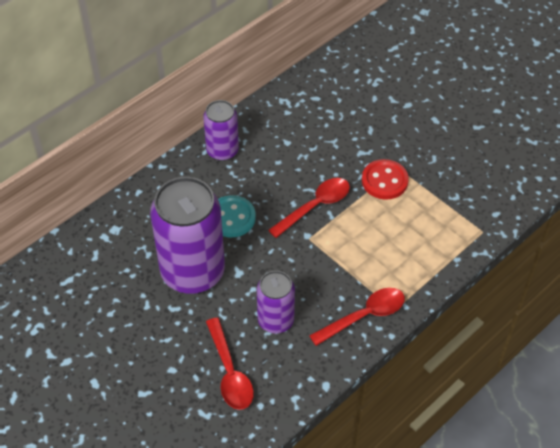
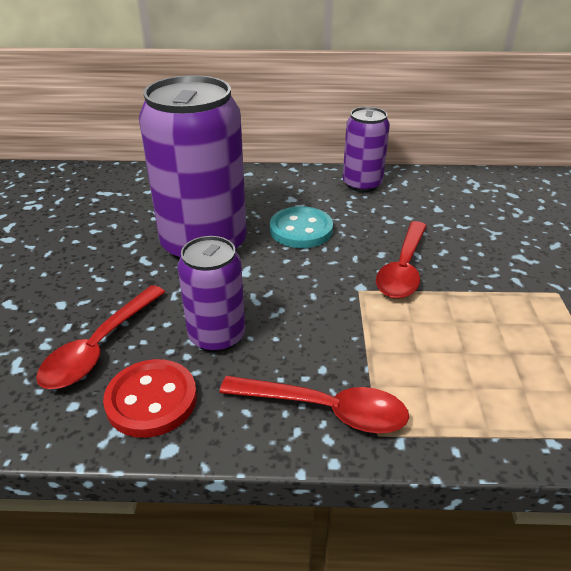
camera: 45 degrees right, 15 degrees down
(315, 206) = (403, 269): red spoon -> red spoon turned 105 degrees clockwise
(384, 181) = (524, 294): red button -> red button (151, 400)

